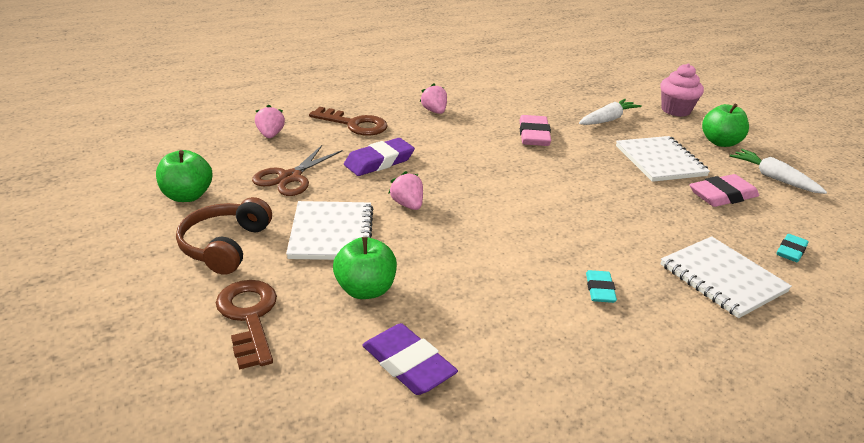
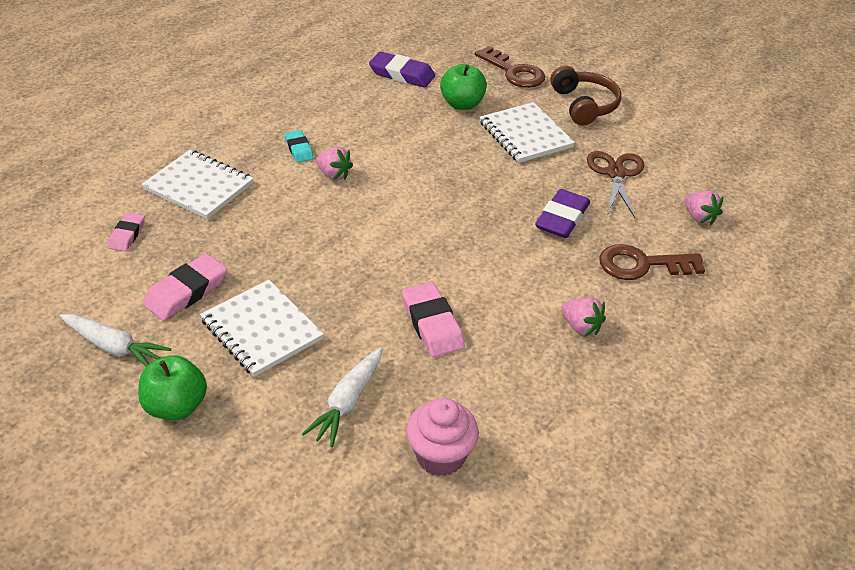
camera: 155 degrees right, 10 degrees up
(187, 196) = (665, 131): green apple -> none
(407, 205) = (492, 177): pink strawberry -> pink strawberry (333, 174)
(675, 110) = (243, 479): pink cupcake -> pink cupcake (440, 456)
(791, 251) = (127, 235): turquoise eraser -> pink eraser

